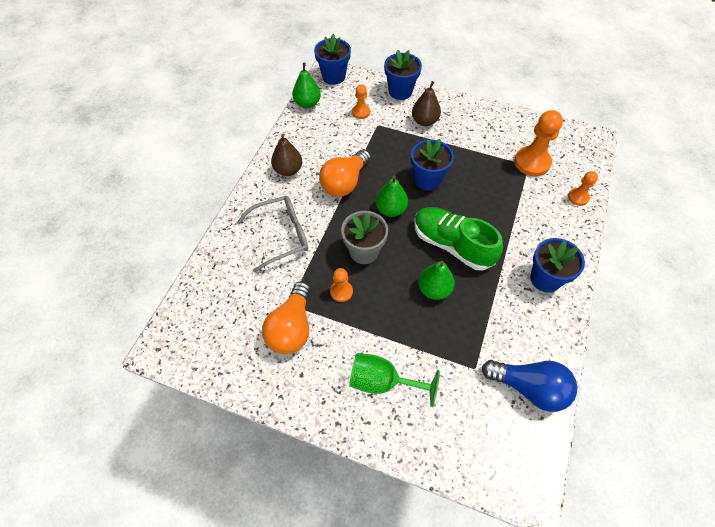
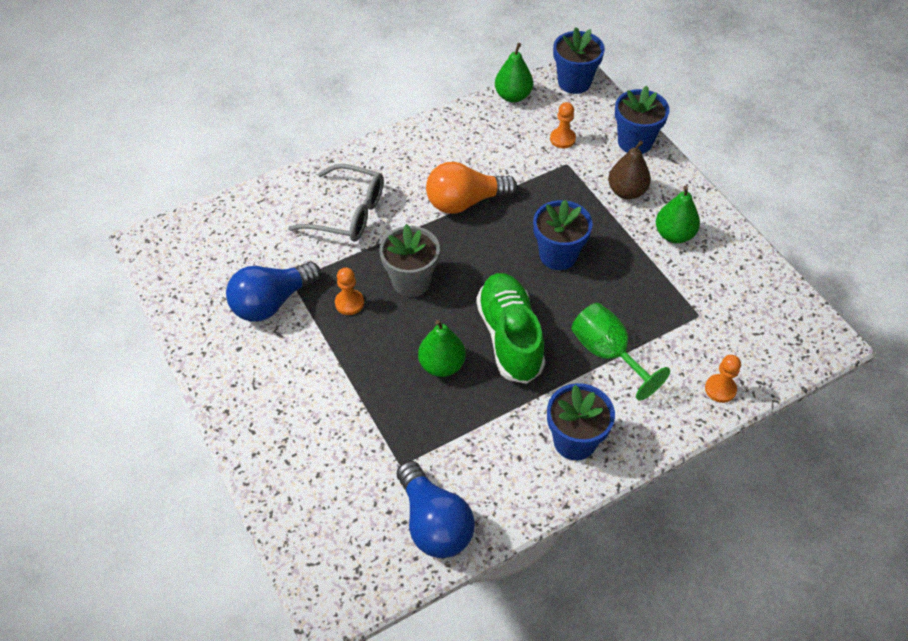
camera: 40 degrees right, 5 degrees down
(288, 170) = (420, 154): brown pear -> none
(292, 327) = (272, 302): orange light bulb -> blue light bulb
(382, 382) = (301, 408): green goblet -> green goblet (607, 353)
(390, 209) = (483, 259): green pear -> green pear (674, 235)
(532, 162) = (707, 315): orange pawn -> none

